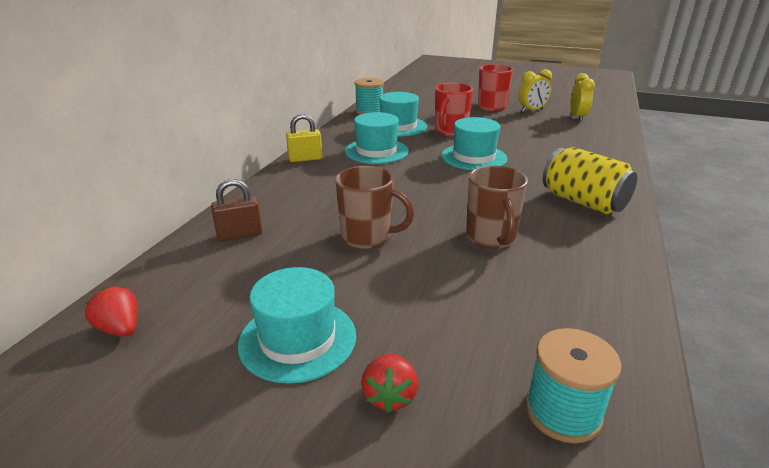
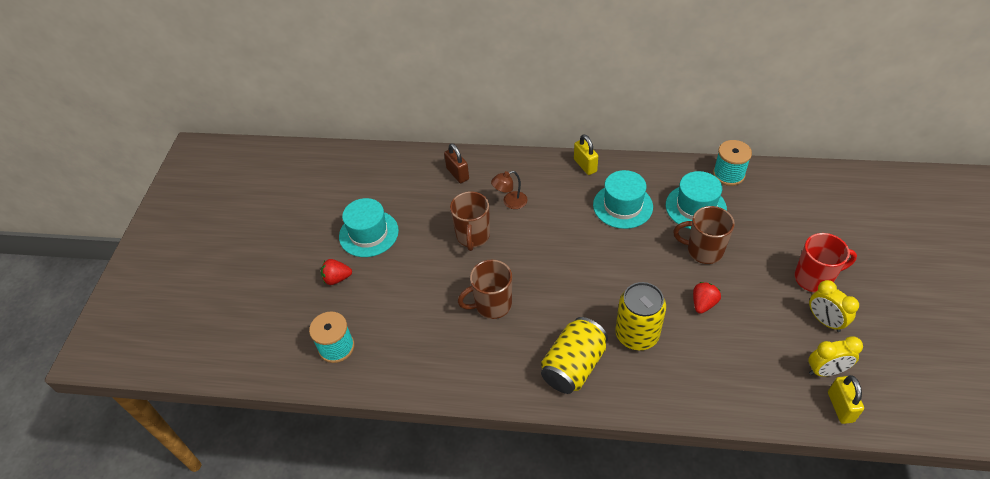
camera: 80 degrees right, 20 degrees up
(120, 329) = (364, 167): red strawberry -> red strawberry (703, 304)
(326, 205) = (510, 202): none -> brown lamp
(450, 131) = (703, 251): red mug -> brown mug
(474, 157) = (641, 278): turquoise hat -> none
(542, 168) = (637, 335): none -> yellow can
(608, 119) = (840, 407): none -> yellow padlock

